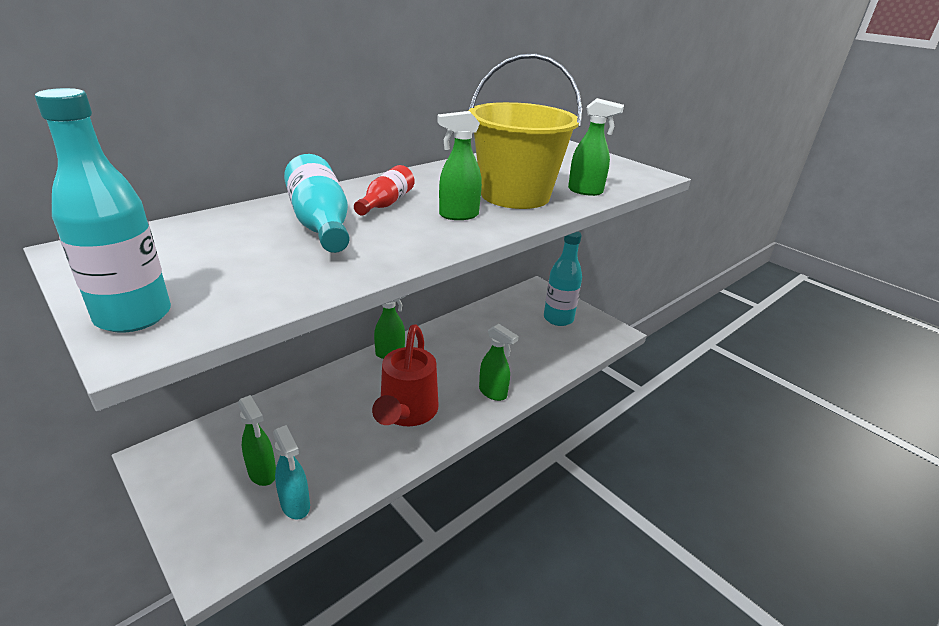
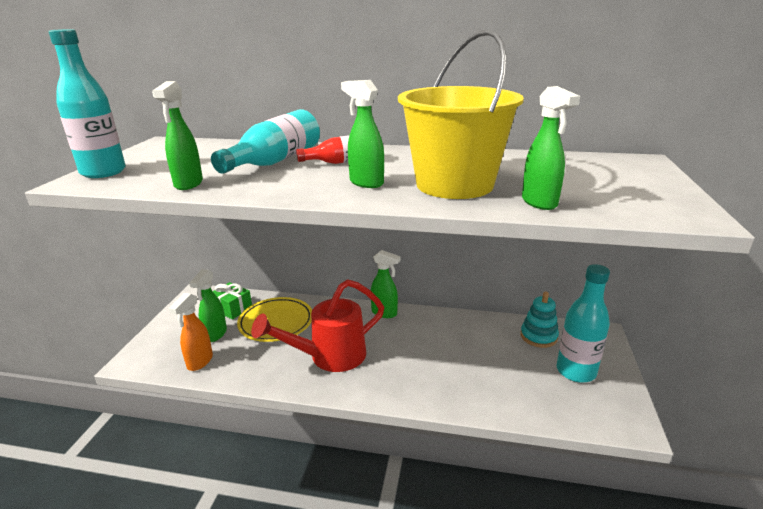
camera: 55 degrees right, 5 degrees down
(232, 440) = (232, 308): none -> green gift
(295, 505) = (199, 362): turquoise spray bottle -> orange spray bottle
(308, 421) = (276, 323): none -> yellow plate
(493, 393) = (407, 387): green spray bottle -> green spray bottle (188, 184)
(511, 309) = (538, 336): none -> turquoise stacking toy

